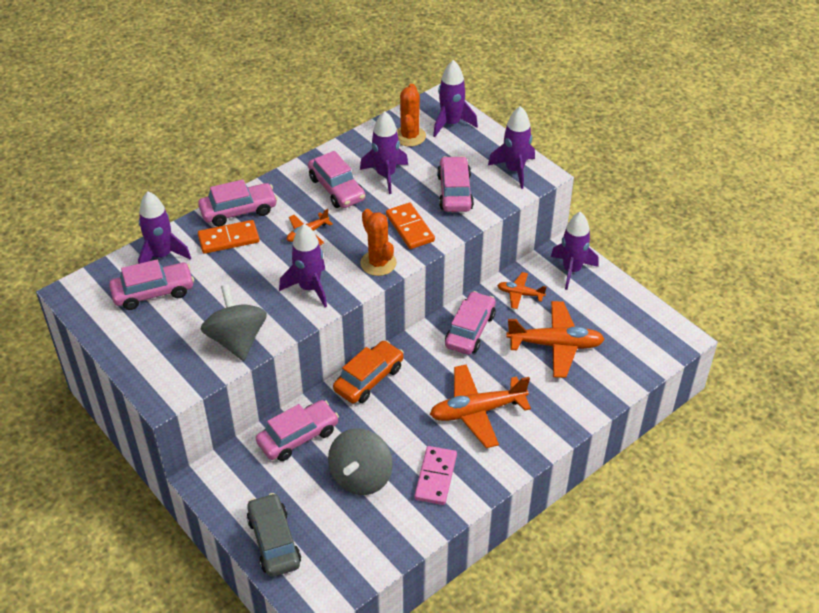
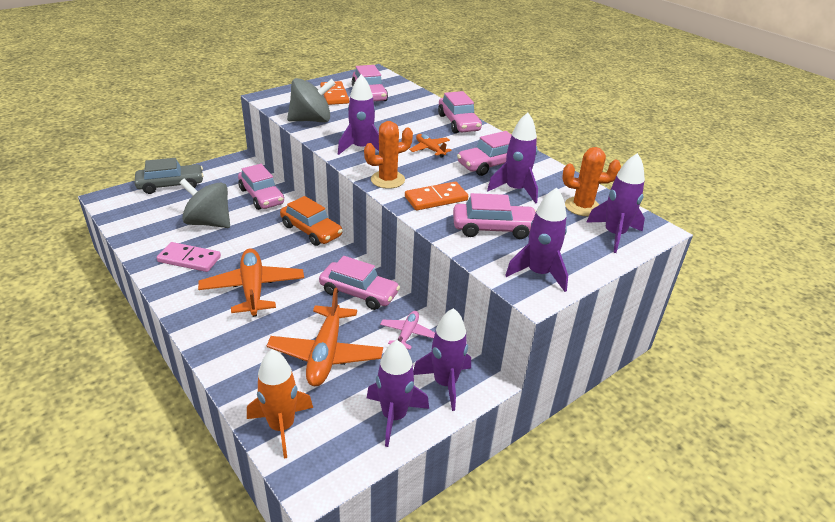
camera: 90 degrees right, 10 degrees down
(161, 255) = (408, 96): purple rocket -> purple rocket (394, 416)
(228, 239) = (424, 119): orange domino -> orange domino (334, 95)
(520, 294) = (407, 334): orange plane -> pink plane
(638, 362) = (281, 426): none -> orange rocket

